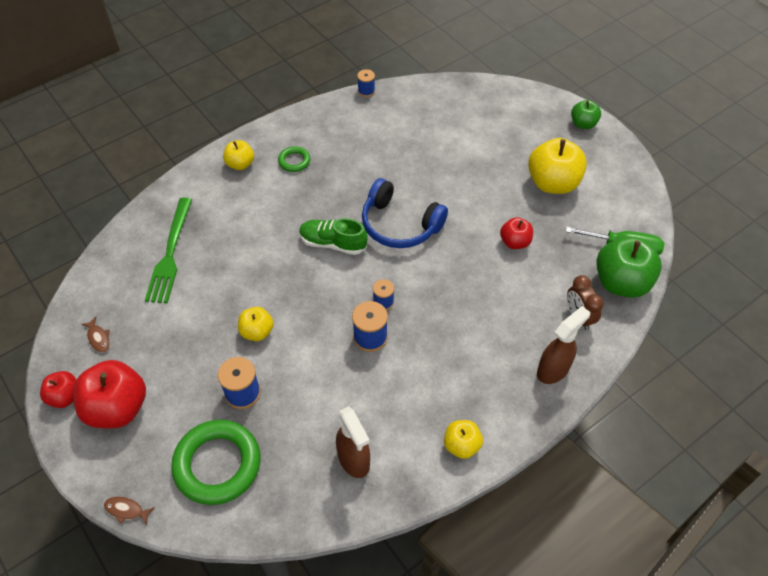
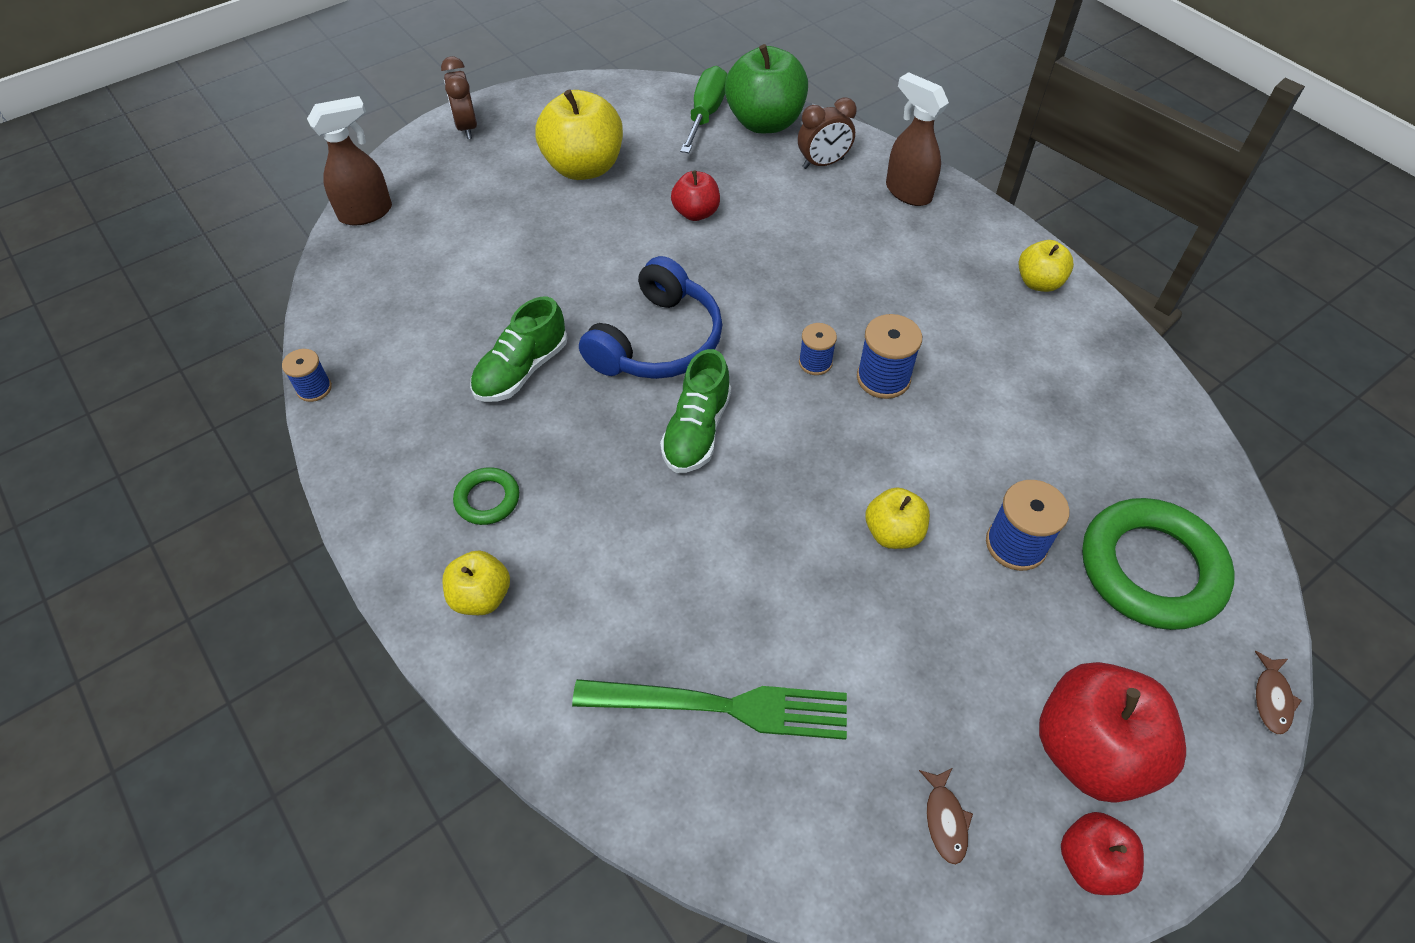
camera: 90 degrees left, 0 degrees up
(98, 338) = (945, 820): brown fish -> brown fish turned 120 degrees clockwise
(354, 460) = (1092, 395): brown spray bottle -> brown spray bottle (367, 213)
(377, 167) = (521, 370): none -> green shoe
(583, 124) = (466, 127): green apple -> brown clock

